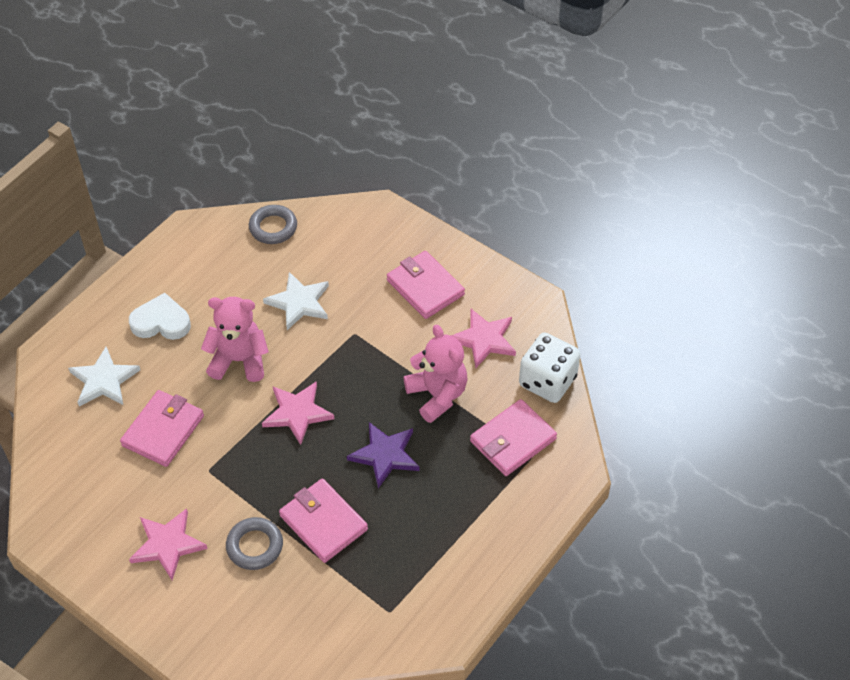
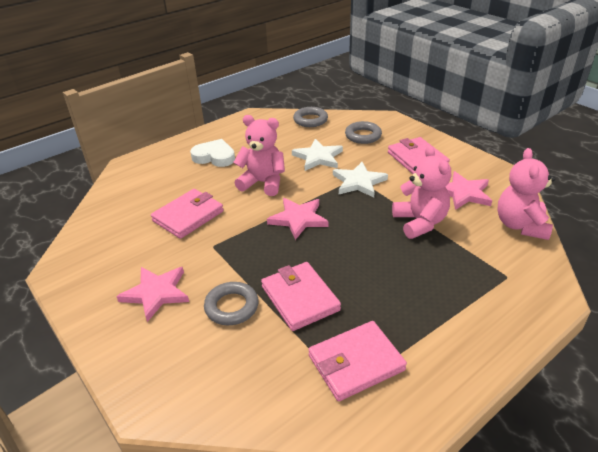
camera: 15 degrees right, 15 degrees down
(104, 380) = (159, 182): white star -> white star (358, 182)
(350, 251) = (363, 136): none -> grey ring
(385, 455) = (367, 257): purple star -> none
(513, 440) = (488, 262): pink wallet -> pink wallet (356, 363)
(547, 381) = (520, 225): white dice -> pink teddy bear

